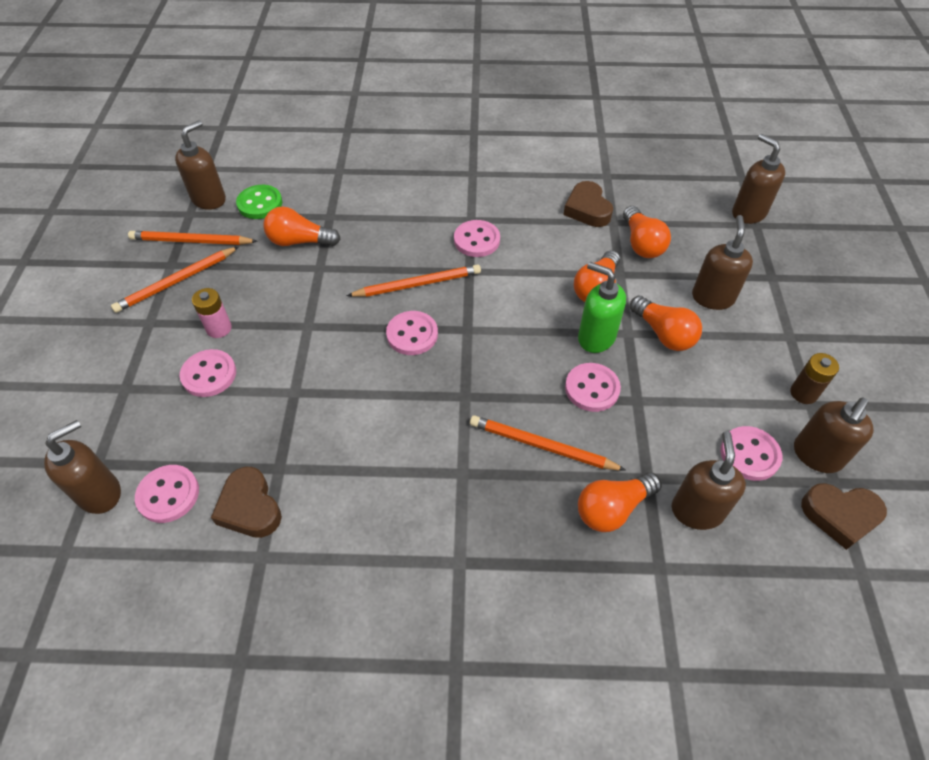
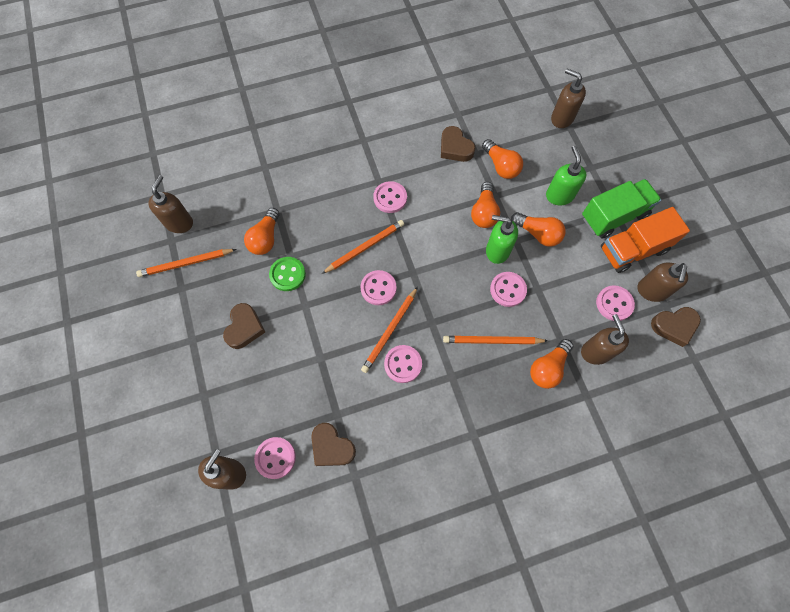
camera: 20 degrees left, 15 degrees up
(176, 282) = (193, 301): orange pencil -> orange pencil (390, 331)
(209, 374) = (256, 365): pink button -> pink button (403, 364)
(219, 328) = (244, 328): pink battery -> brown heart
(260, 203) = (220, 215): green button -> green button (287, 274)
(299, 241) = (265, 238): orange light bulb -> orange light bulb turned 60 degrees counterclockwise
(712, 297) = (559, 195): brown soap dispenser -> green soap dispenser
(786, 343) = (613, 216): none -> green truck
(803, 393) = (633, 250): brown battery -> orange truck

